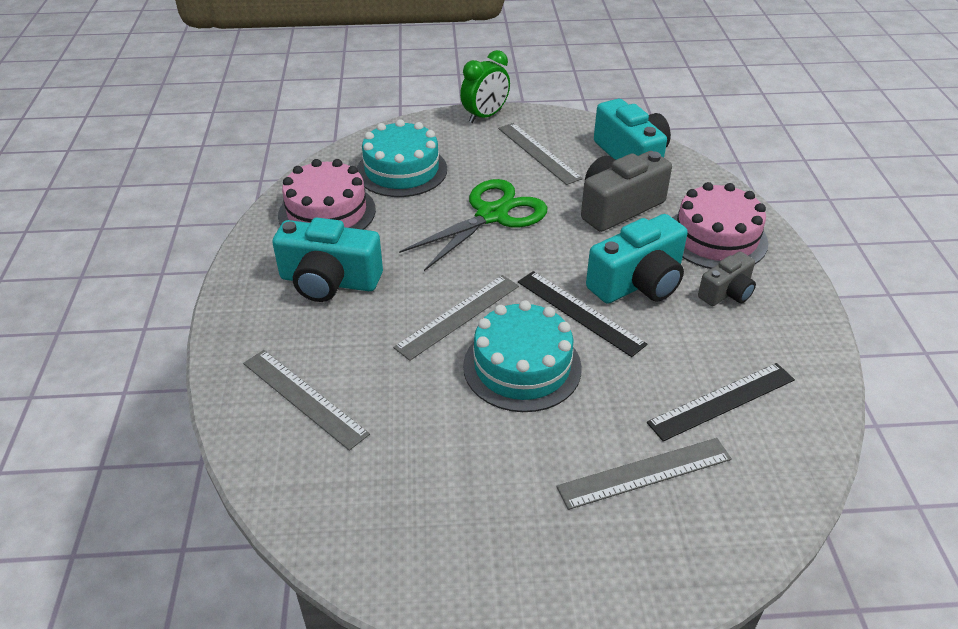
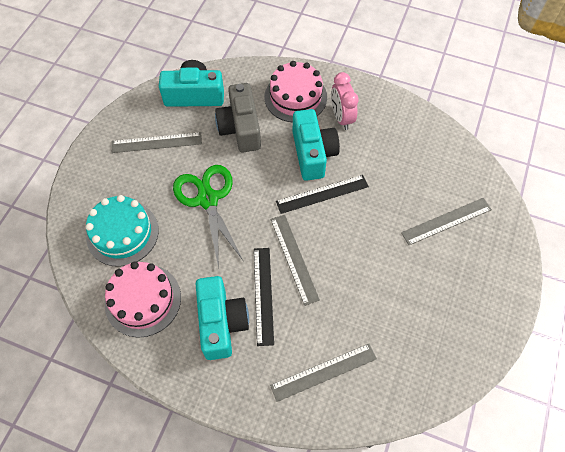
camera: 65 degrees left, 20 degrees up
(329, 281) = (221, 323): turquoise camera -> turquoise camera turned 45 degrees counterclockwise
(485, 116) = (90, 154): green clock -> none
(522, 366) = (351, 243): turquoise cake -> none
(645, 472) = (446, 221): grey ruler -> grey ruler turned 60 degrees clockwise
(722, 401) = (415, 163): black ruler -> black ruler (263, 295)
(727, 292) = (341, 118): grey camera -> pink clock

